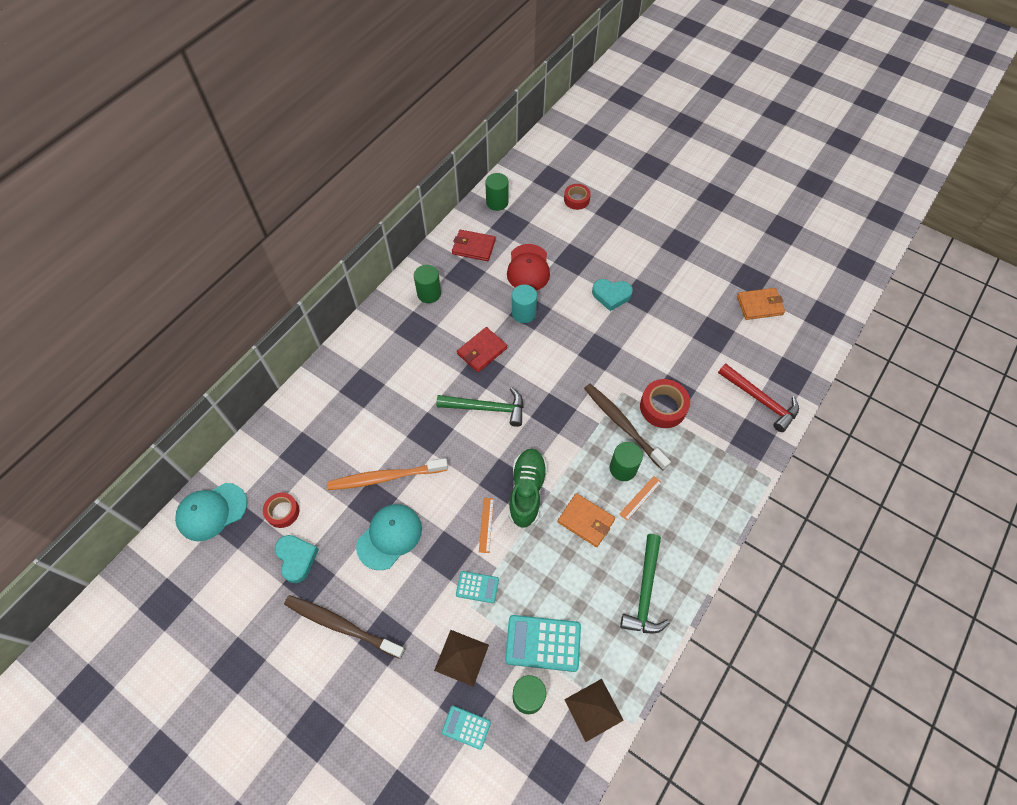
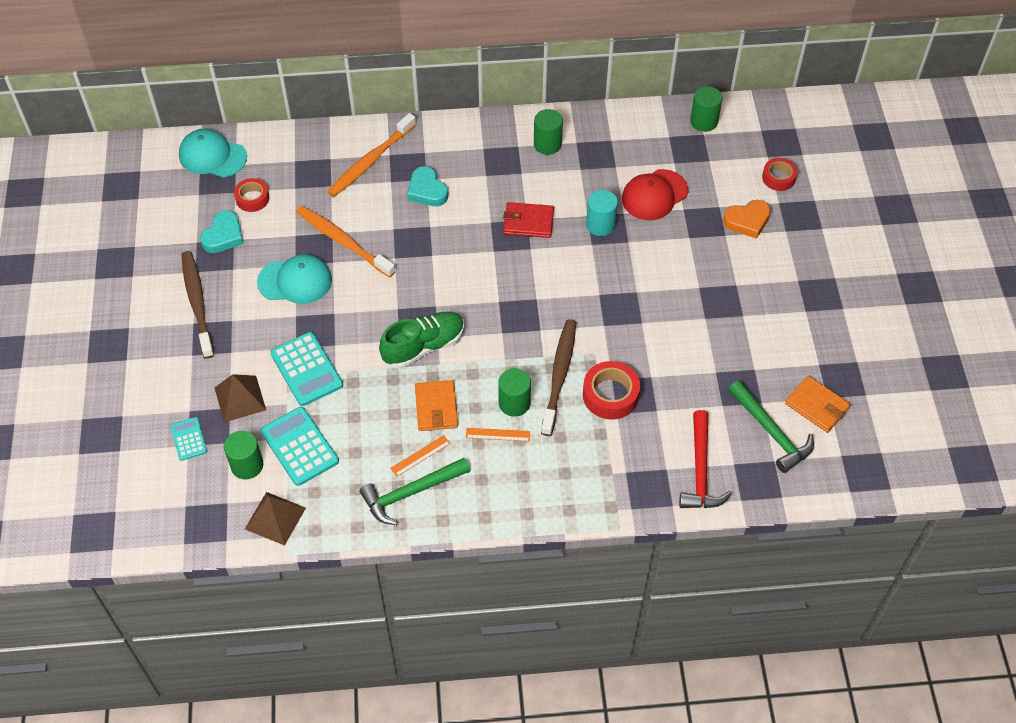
camera: 50 degrees right, 5 degrees down
(332, 407) = (370, 161): none -> orange toothbrush
(473, 247) = (632, 140): red wallet -> none
(477, 587) = (306, 369): turquoise calculator -> turquoise calculator, size x1.77
(486, 525) = (366, 338): orange ruler -> orange ruler (420, 455)
(487, 408) = (475, 265): green hammer -> green hammer (771, 432)
(594, 238) = (747, 221): none -> orange heart
(611, 295) = (693, 277): turquoise heart -> turquoise heart (427, 190)

